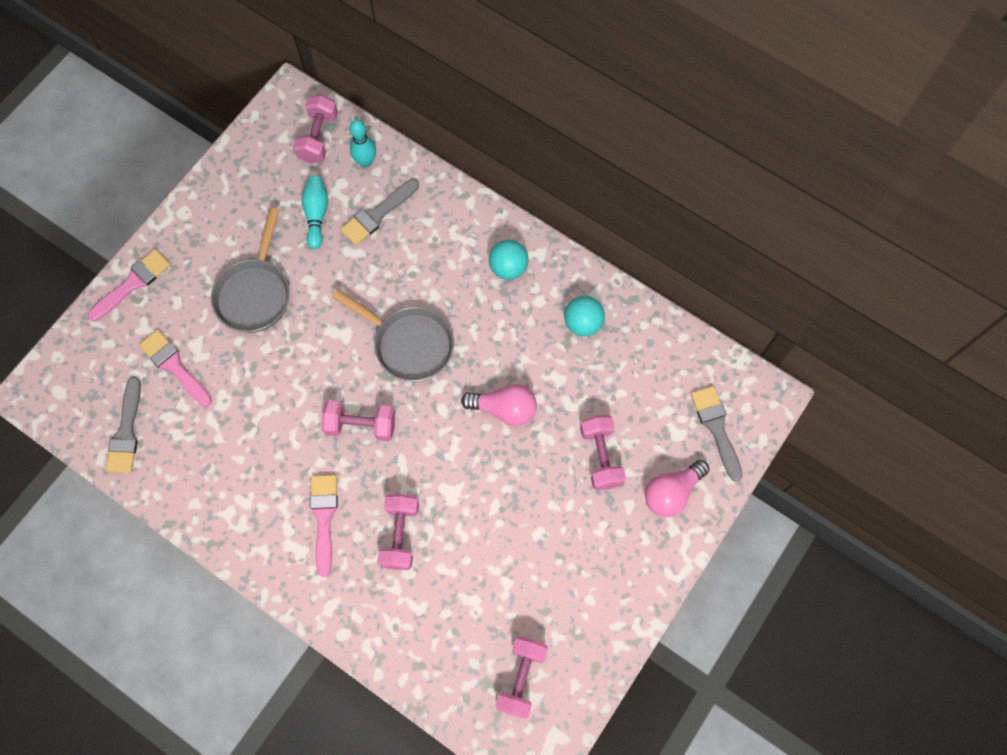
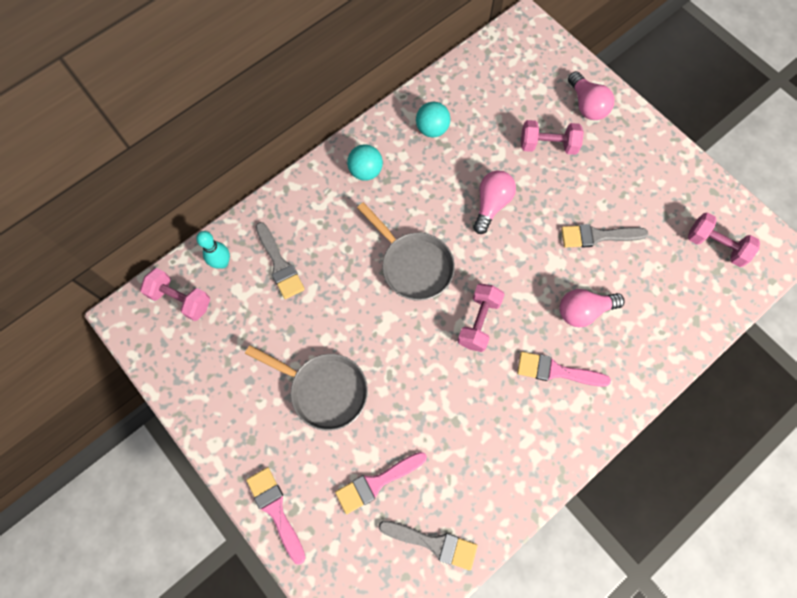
camera: 75 degrees left, 0 degrees up
(316, 215) = (261, 317): turquoise bowling pin -> none
(400, 535) = (583, 311): pink dumbbell -> pink light bulb
(409, 344) = (413, 265): grey pan -> grey pan turned 90 degrees clockwise
(716, 428) = (542, 63): grey brush -> grey brush (597, 236)

